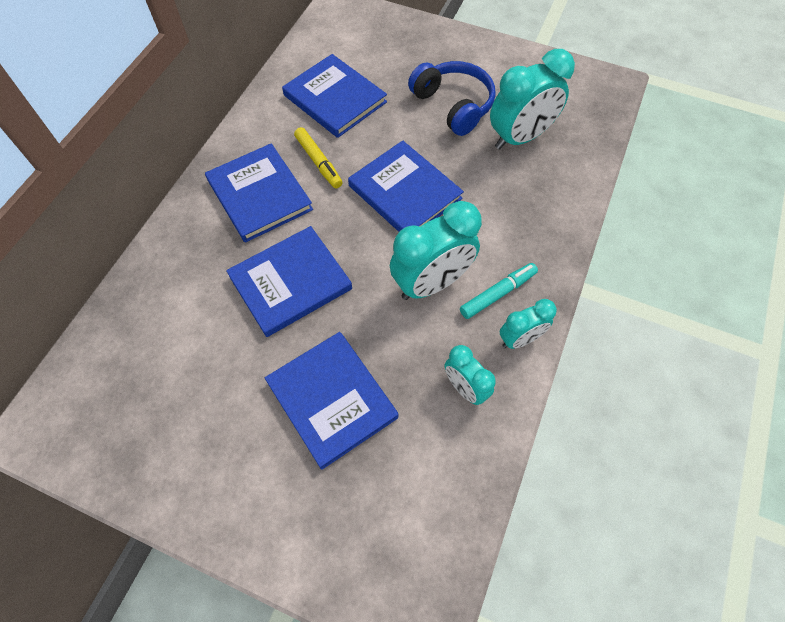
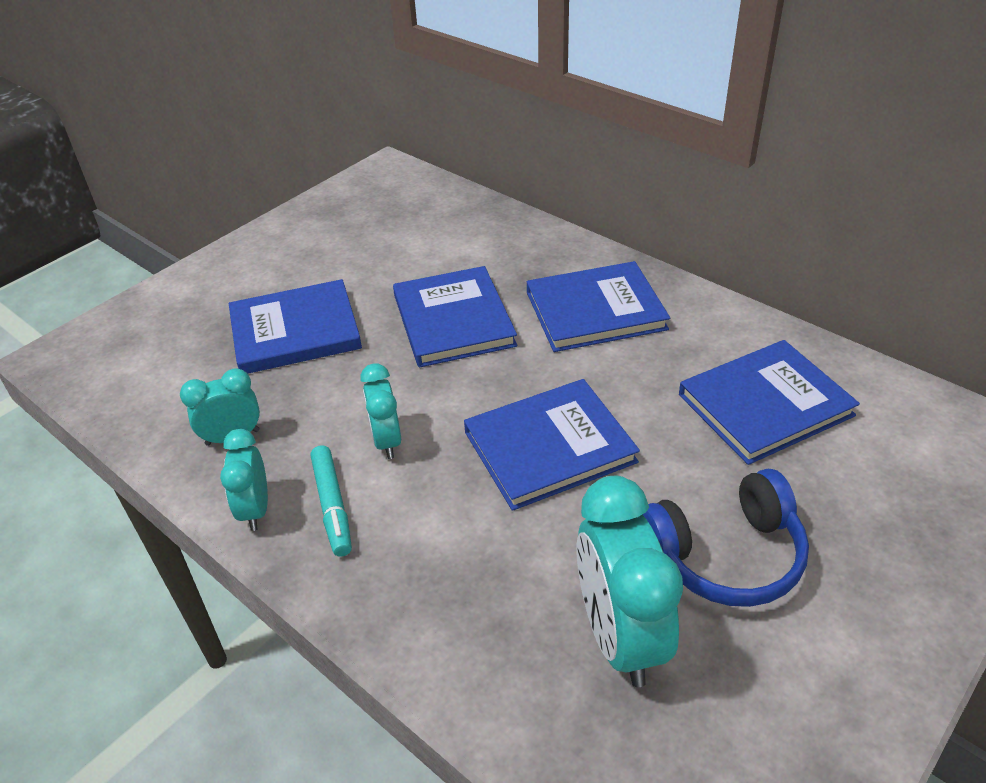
camera: 110 degrees right, 20 degrees down
(318, 162) = (636, 369): yellow marker -> none
(431, 283) = (386, 441): turquoise clock -> turquoise clock, size x0.57

